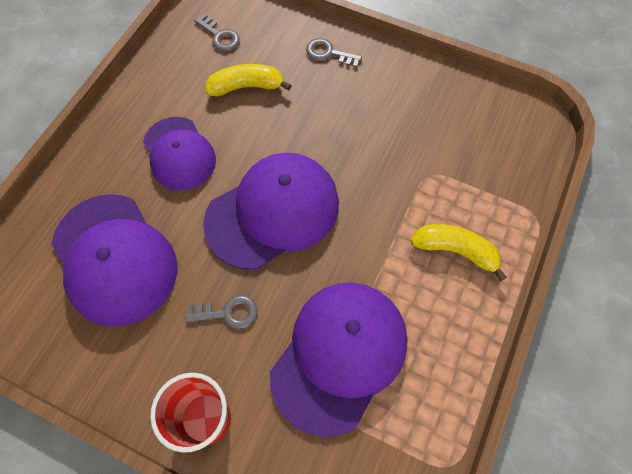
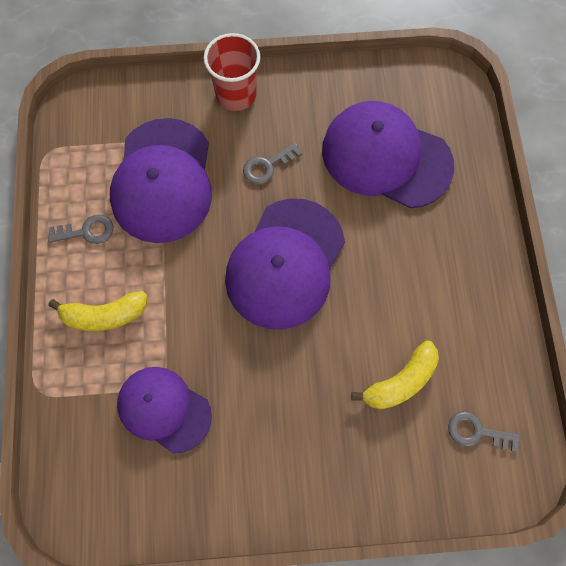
camera: 150 degrees right, 5 degrees up
(179, 153) = (408, 272): purple cap -> purple cap (164, 409)
(328, 53) = (343, 479): grey key -> grey key (87, 231)

